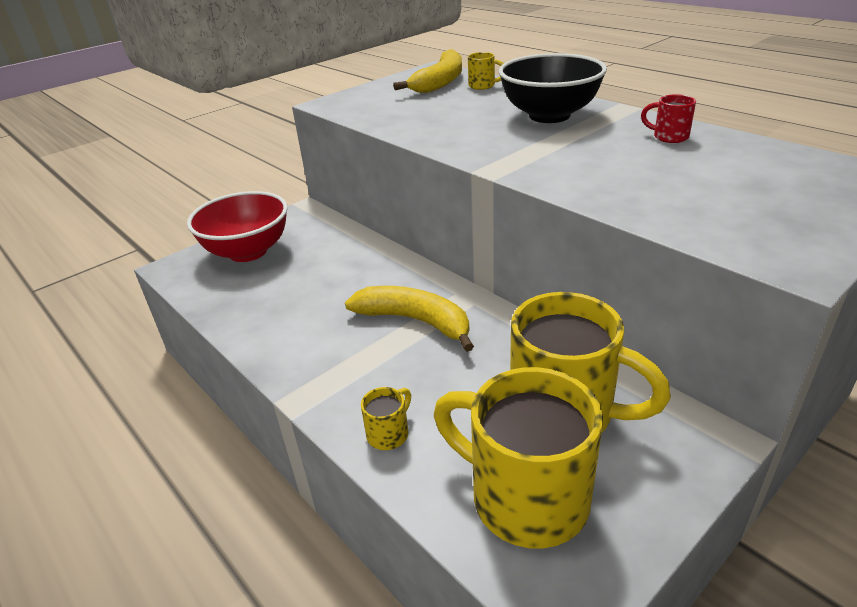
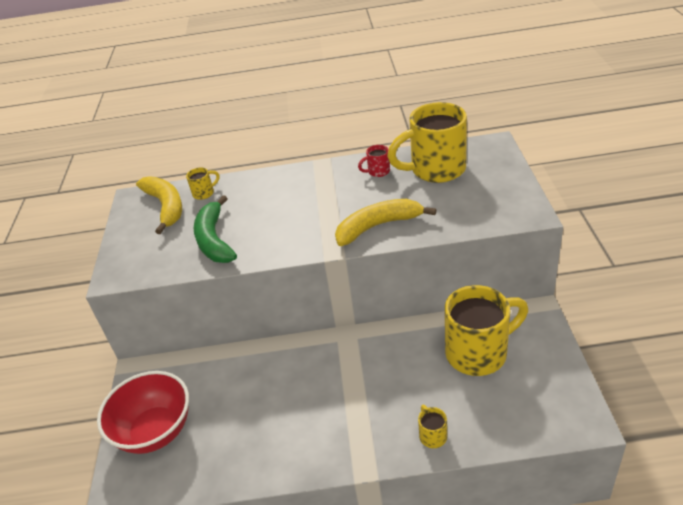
camera: 50 degrees left, 5 degrees up
(415, 321) = (345, 374): yellow banana -> yellow banana (378, 226)
(426, 115) = (214, 240): none -> green banana
(524, 497) = (519, 401): yellow mug -> yellow mug (435, 170)
(549, 115) = (292, 193): black bowl -> none

